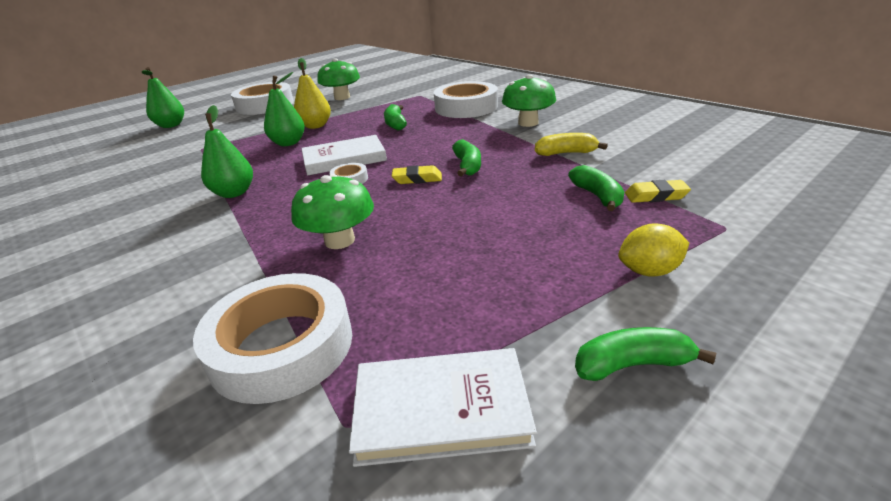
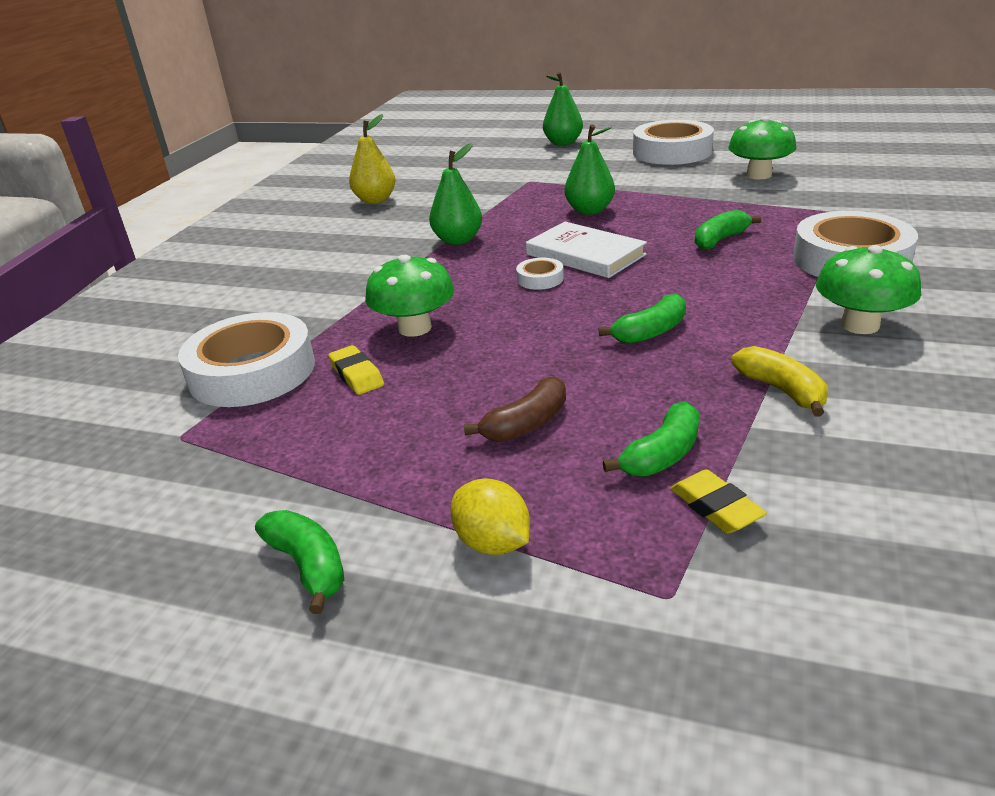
camera: 60 degrees right, 0 degrees up
(315, 126) = (651, 202): yellow pear -> yellow pear (375, 200)
(417, 179) = (581, 314): yellow eraser -> yellow eraser (357, 375)
(441, 409) = (210, 473): white book -> none
(525, 227) = (526, 424): none -> brown banana

